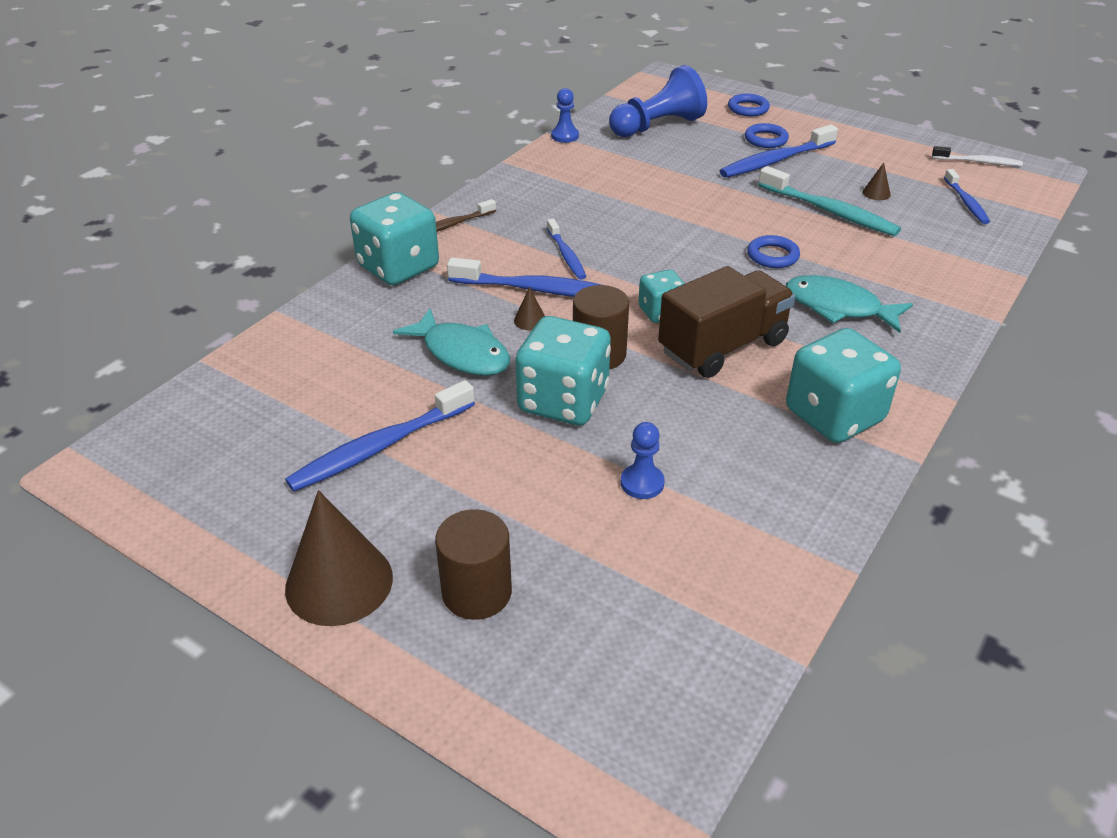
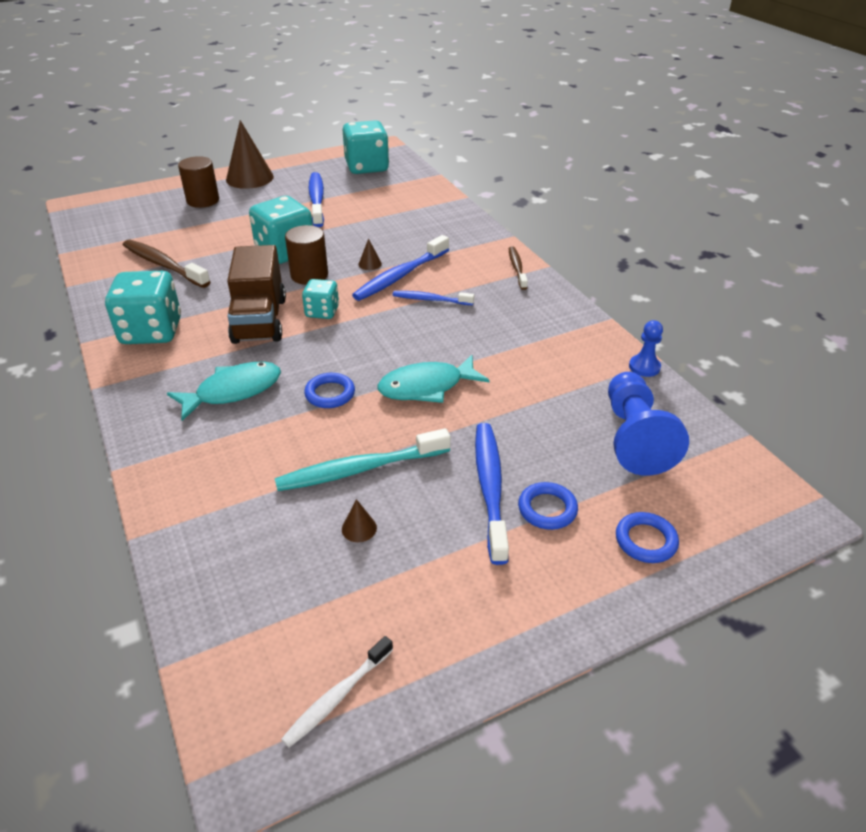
camera: 120 degrees right, 0 degrees up
(398, 267) = (478, 238): turquoise dice -> turquoise dice (367, 167)
(462, 353) = (363, 236): turquoise fish -> turquoise fish (426, 387)
(642, 483) = (199, 253): blue pawn -> none
(705, 500) = (164, 265): none -> brown toothbrush
(966, 202) = (272, 597): blue toothbrush -> none

